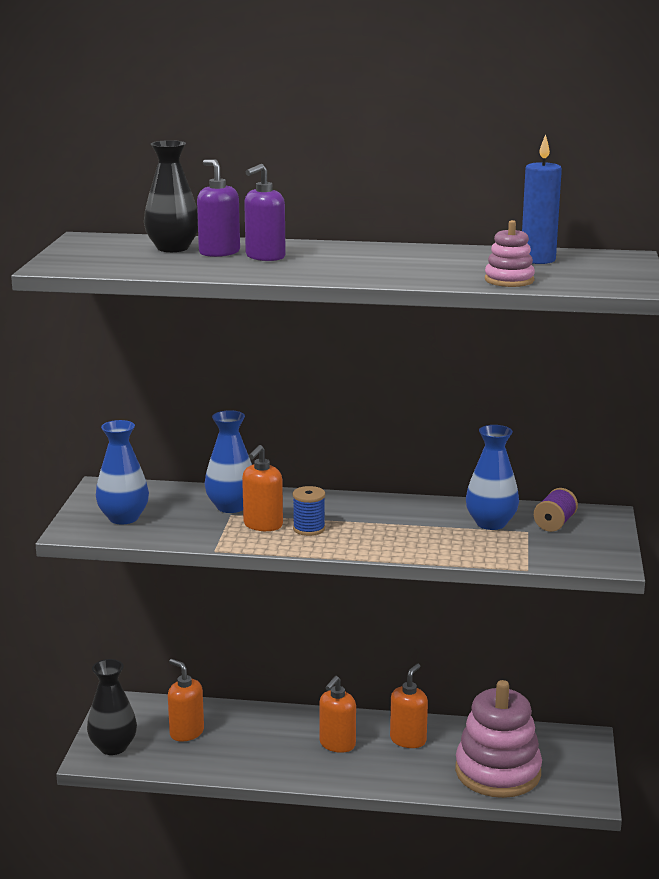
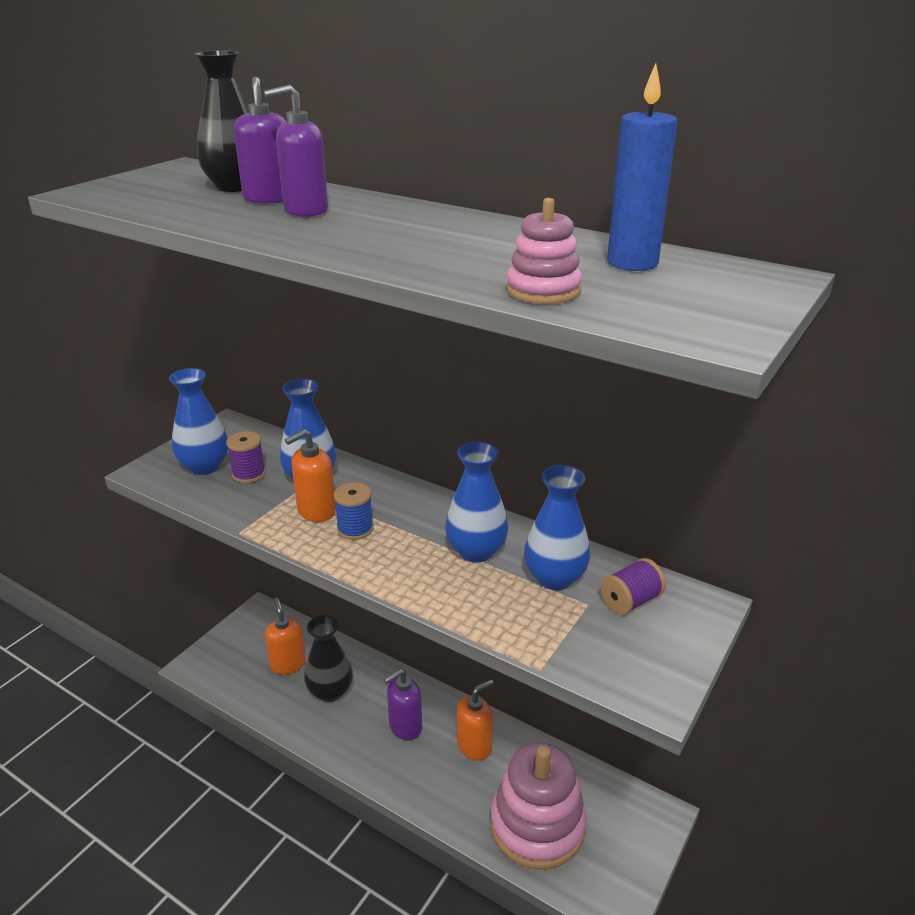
camera: 25 degrees right, 10 degrees up
(113, 747) = (220, 659): black vase -> black vase (330, 691)
(172, 515) = (249, 474): none -> purple spool
(337, 744) = (405, 727): orange soap dispenser -> purple soap dispenser
(418, 521) = (476, 551): none -> blue vase

